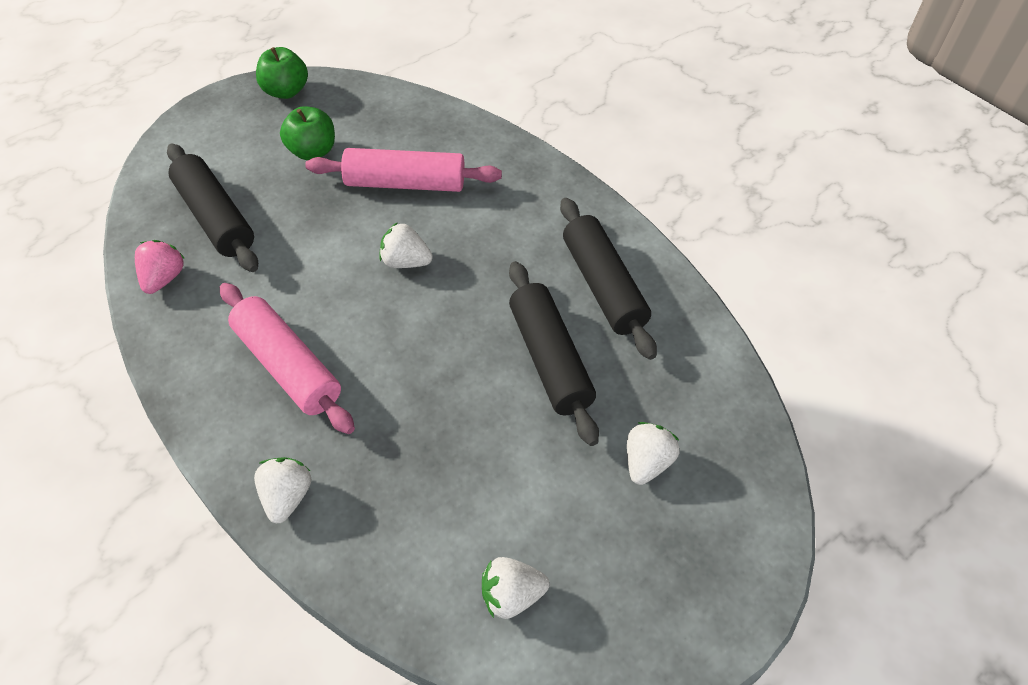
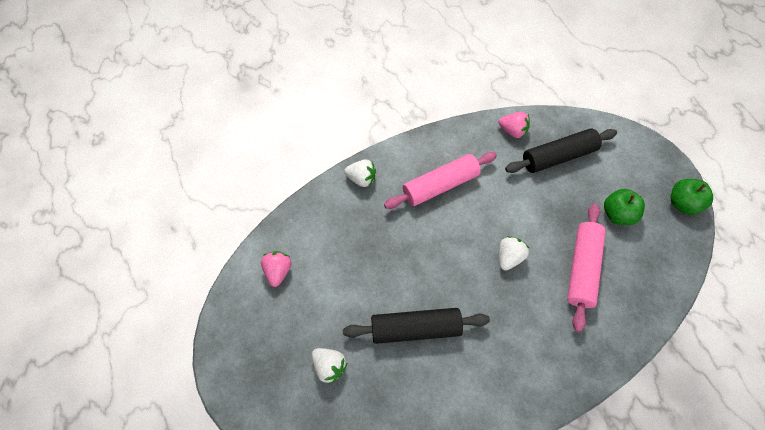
camera: 105 degrees right, 10 degrees up
(511, 595) = (278, 271): white strawberry -> pink strawberry
(603, 286) = (469, 382): black rolling pin -> none

